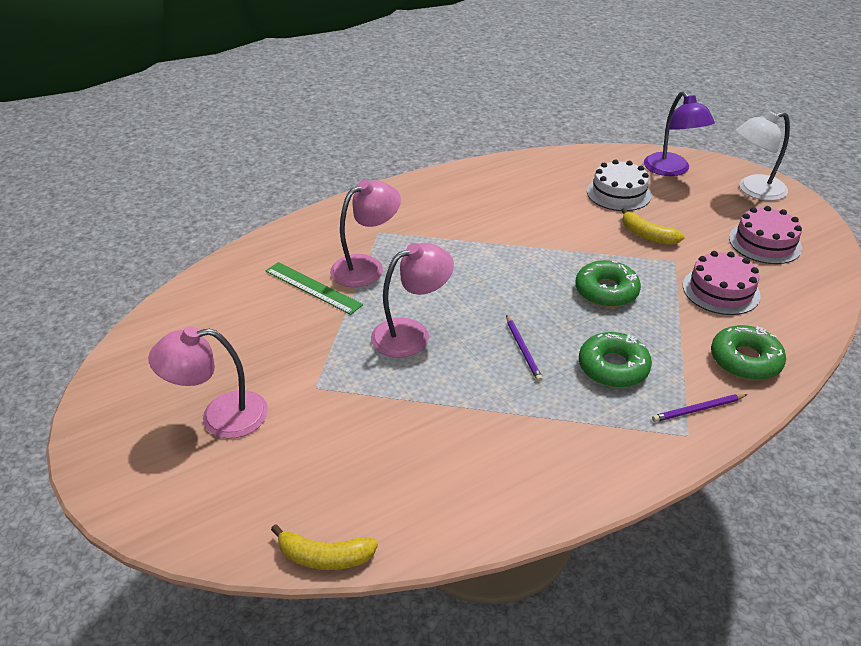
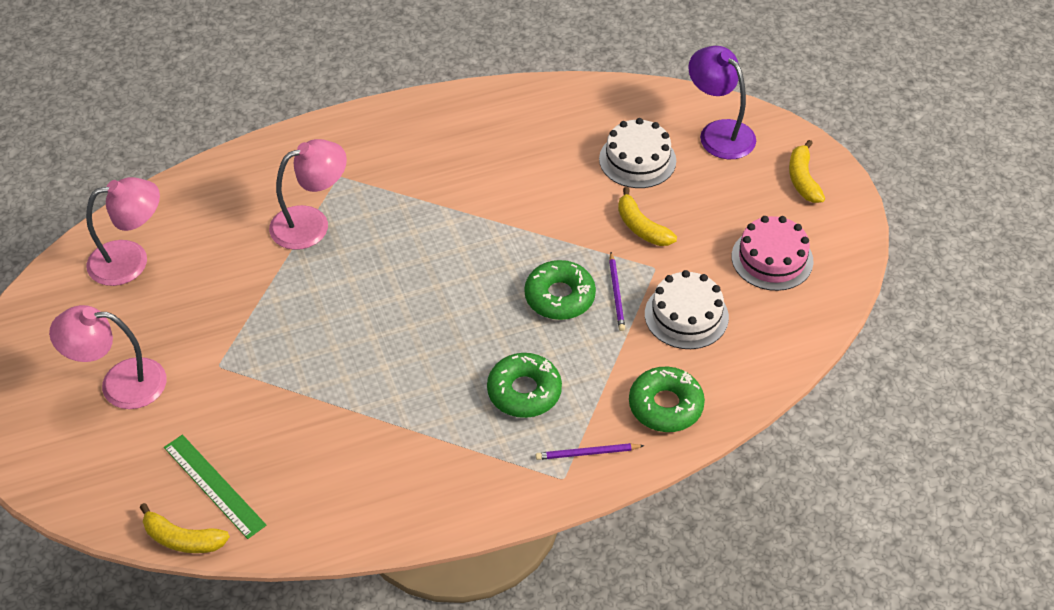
camera: 10 degrees right, 10 degrees up
(313, 287) = (246, 242): green ruler -> green ruler (214, 485)
(412, 333) = (332, 318): pink lamp -> pink lamp (131, 260)
(523, 350) = (440, 356): purple pencil -> purple pencil (616, 293)
(671, 170) = (719, 132): purple lamp -> purple lamp turned 150 degrees clockwise
(721, 290) = (686, 315): pink cake -> white cake
(753, 190) = (803, 179): white lamp -> yellow banana

